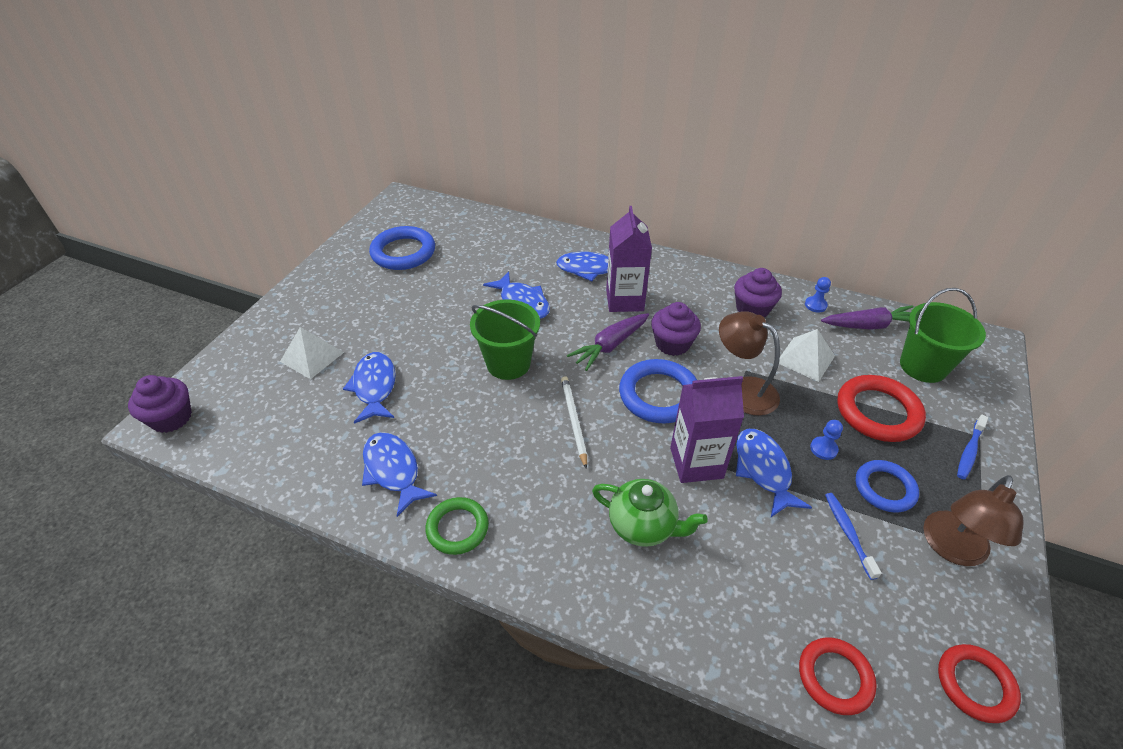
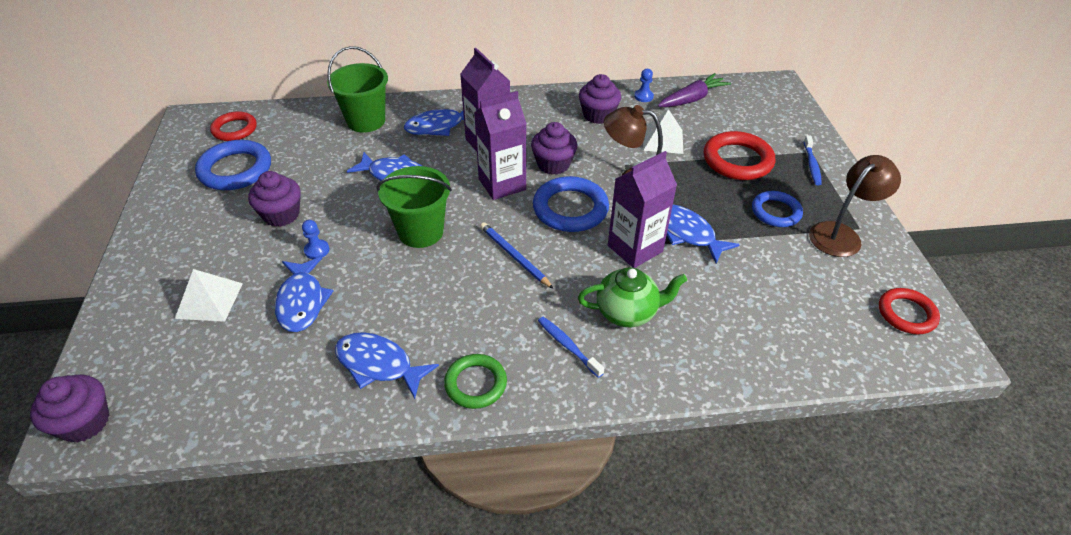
camera: 30 degrees left, 0 degrees up
(374, 387) = (302, 301): blue fish -> blue fish turned 150 degrees counterclockwise
(410, 304) = (281, 215): none -> purple cupcake
(573, 421) = (514, 256): white pencil -> blue pencil
(610, 346) = (502, 184): purple carrot -> purple carton
(823, 449) = (718, 201): blue pawn -> blue pawn (317, 250)
(835, 677) = (825, 352): red ring -> red ring (234, 129)
(848, 533) = (772, 253): blue toothbrush -> blue toothbrush (568, 346)
(923, 366) = (746, 116): green bucket -> green bucket (366, 121)
(952, 549) = (841, 234): brown lamp -> brown lamp turned 135 degrees counterclockwise

